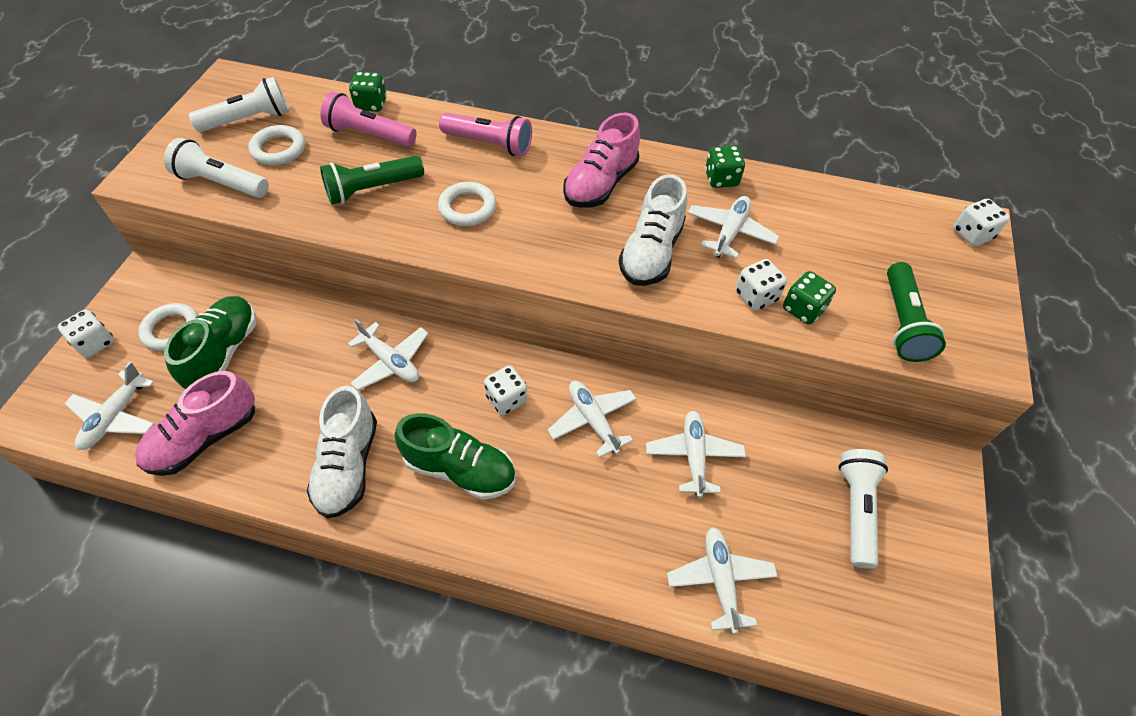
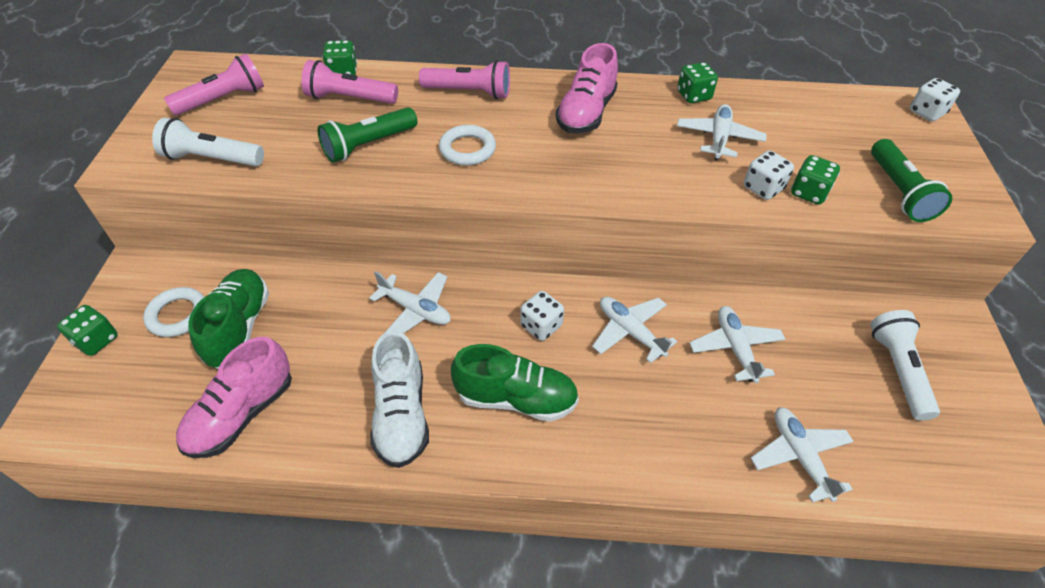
camera: 10 degrees left, 5 degrees down
(95, 343) = (97, 340): white dice -> green dice
(116, 417) = (138, 409): white plane -> none
(248, 120) = (223, 100): white flashlight -> pink flashlight
(279, 149) = (262, 122): white ring -> none
(651, 253) = (654, 165): white shoe -> none

